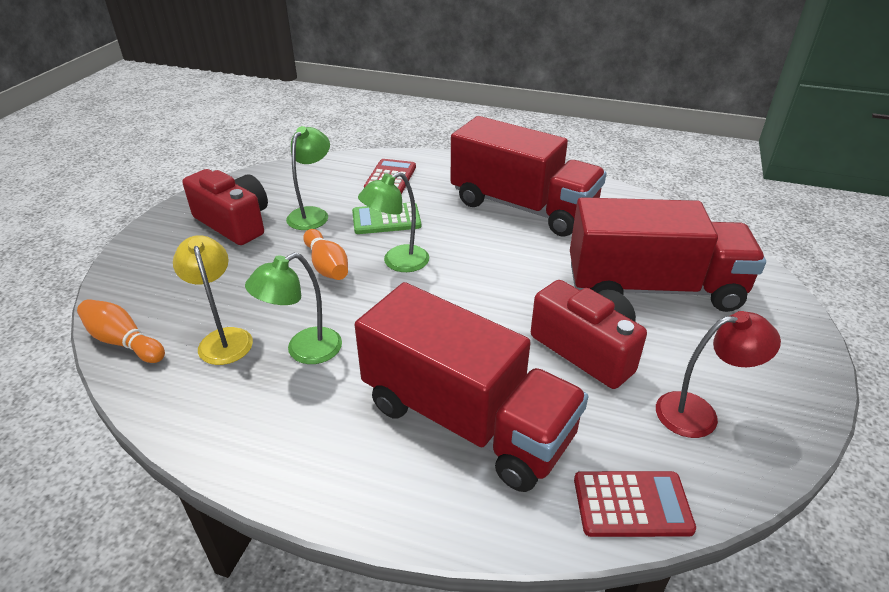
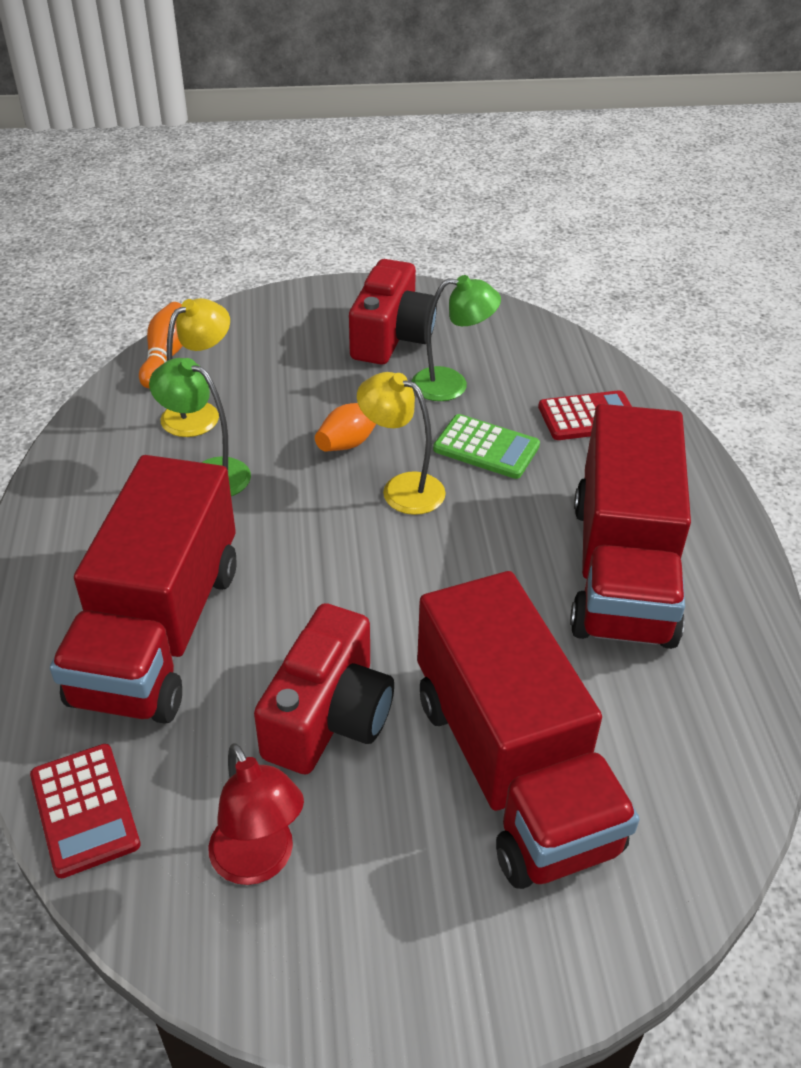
camera: 65 degrees right, 5 degrees up
(386, 219) = (486, 448): green calculator -> green calculator turned 150 degrees clockwise
(397, 262) = (402, 488): green lamp -> yellow lamp

